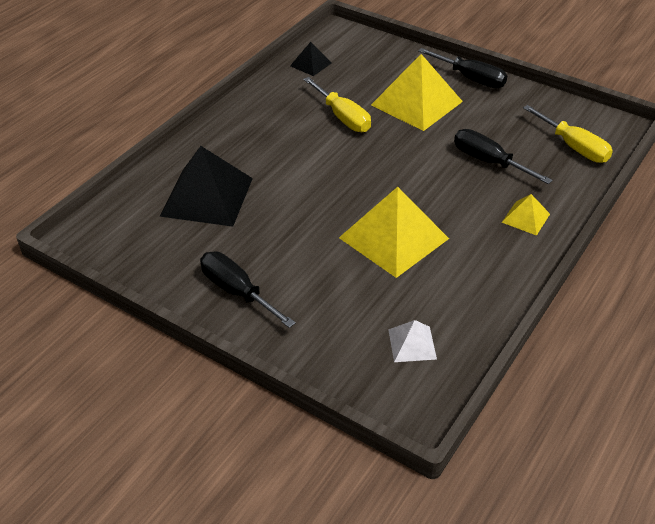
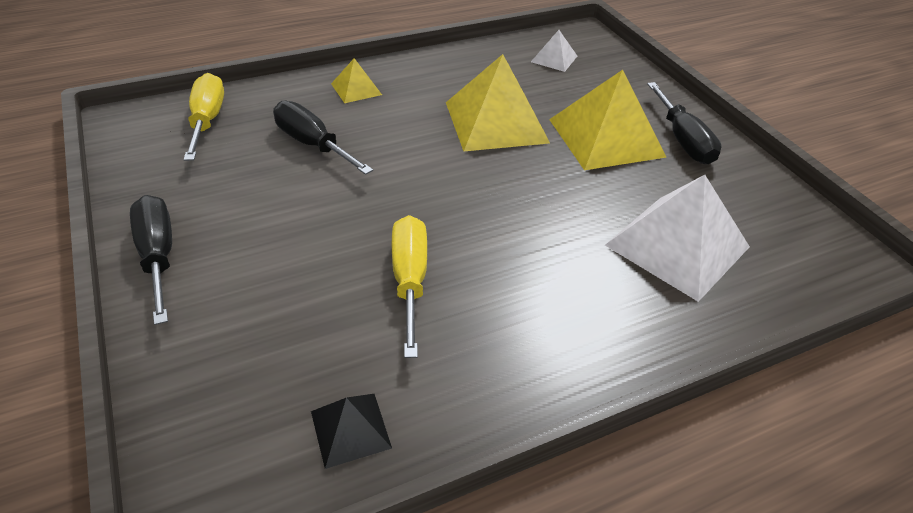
camera: 150 degrees left, 0 degrees up
(207, 197) = (677, 245): black pyramid -> white pyramid
(416, 103) = (285, 253): yellow pyramid -> yellow pyramid (606, 137)
(489, 162) = (313, 144): black screwdriver -> black screwdriver turned 150 degrees clockwise

